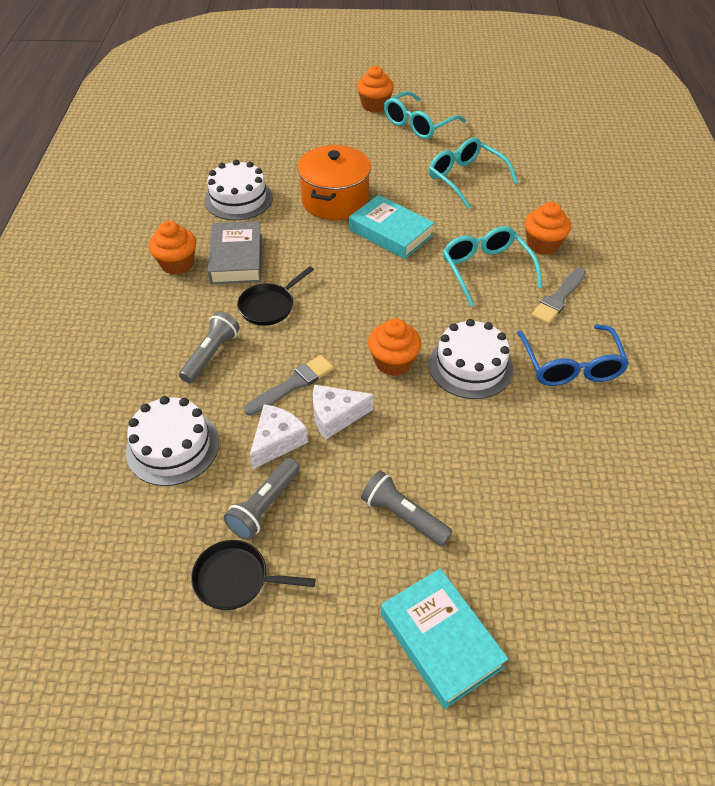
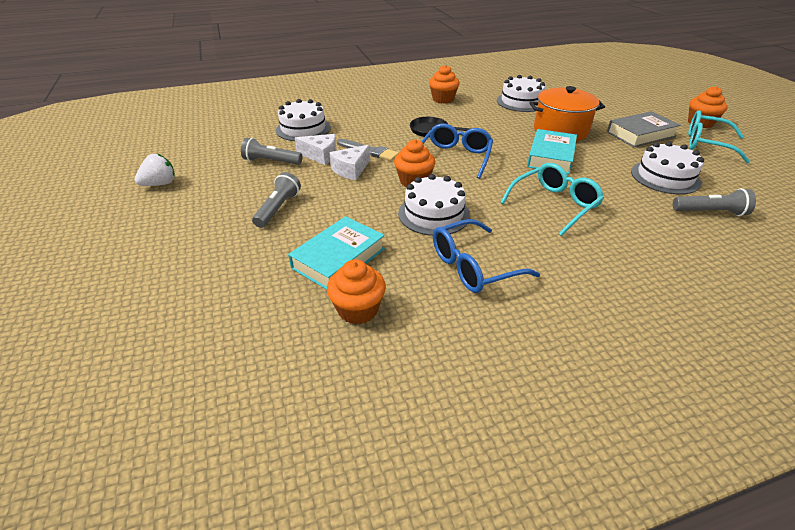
camera: 70 degrees right, 10 degrees down
(211, 355) = (377, 123): grey flashlight -> grey flashlight (710, 212)
(236, 579) = (219, 164): black pan -> none
(237, 258) = (465, 113): grey book -> grey book (640, 134)
(263, 675) = (160, 184): none -> white strawberry
(335, 416) = (351, 170): white cheese -> white cheese turned 105 degrees counterclockwise
(354, 308) = (455, 157): none -> blue glasses
(441, 640) = (183, 239): turquoise book -> turquoise book (339, 258)
(466, 179) = (665, 177): turquoise glasses -> white cake
(542, 244) = (624, 230): orange cupcake -> orange cupcake (358, 309)
(558, 298) = (558, 249): grey brush -> none

